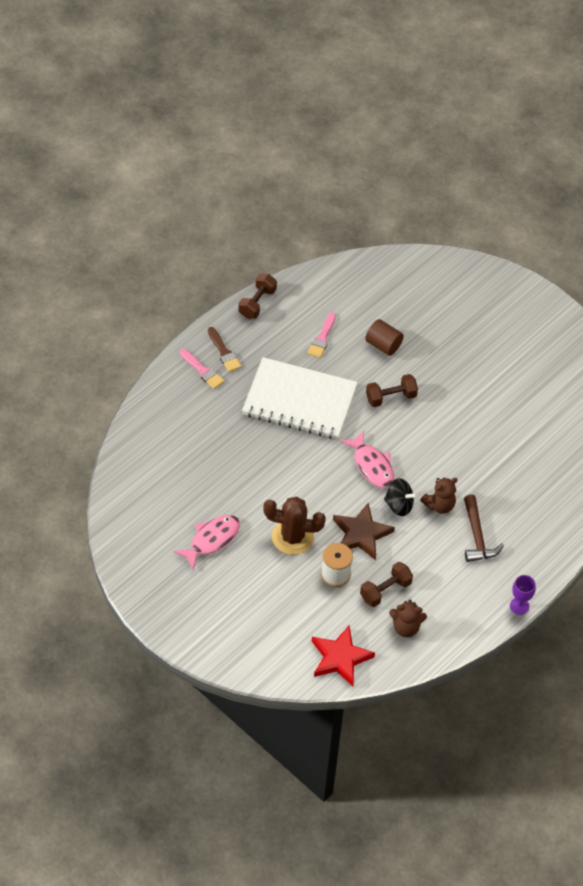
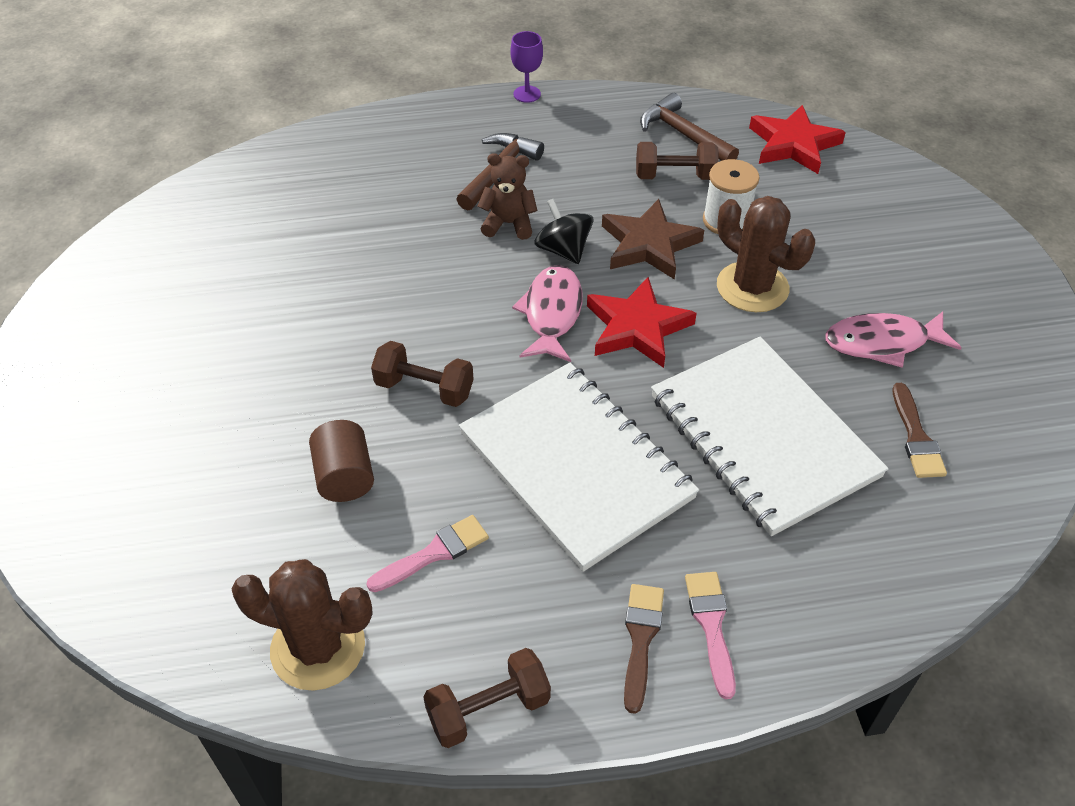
camera: 140 degrees left, 5 degrees down
(170, 496) = (916, 437): none -> brown brush
(234, 458) = (763, 436): none -> white notebook
(328, 481) = (637, 327): none -> red star
(330, 288) = (318, 647): none -> brown cactus
(406, 627) = (683, 134): brown teddy bear -> brown hammer

